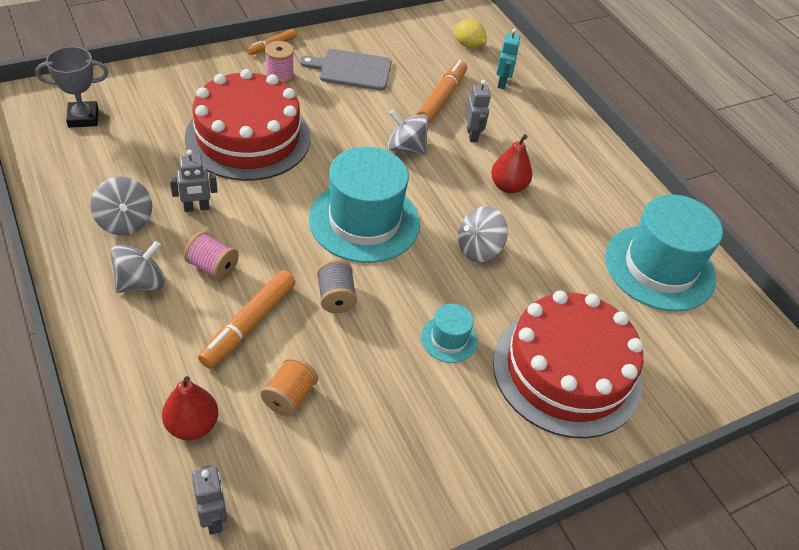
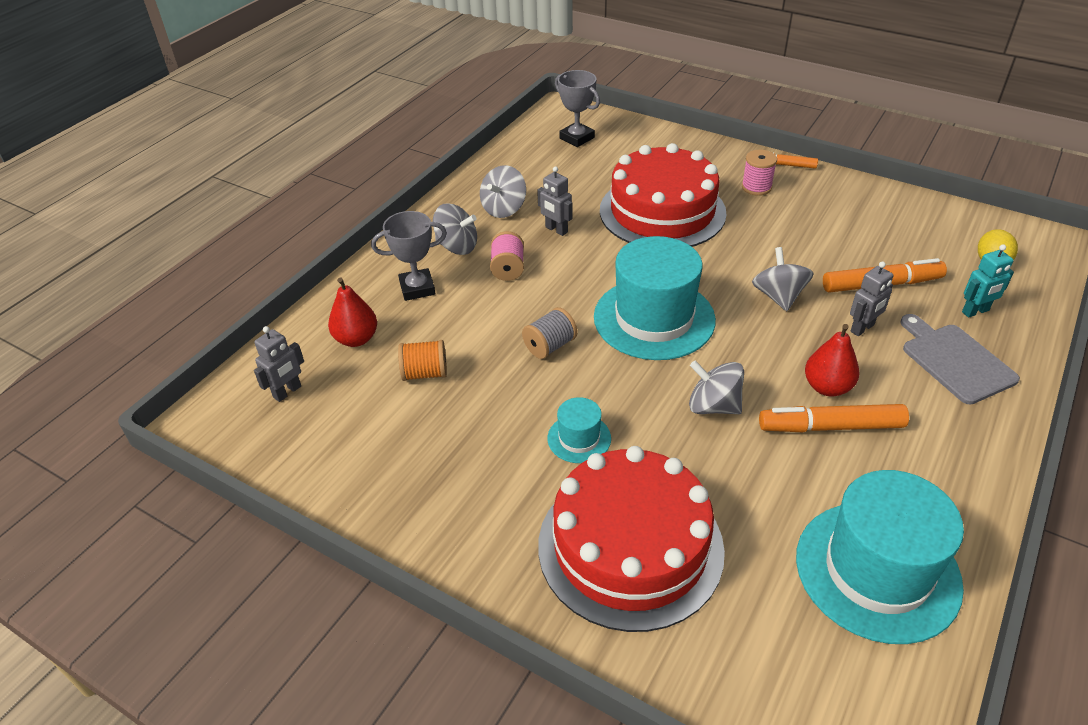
camera: 65 degrees right, 5 degrees down
(169, 342) = (417, 288): none -> grey trophy
(249, 324) = (473, 316): orange marker -> orange marker (831, 427)
(352, 70) = (828, 216): grey cutting board -> grey cutting board (955, 361)

